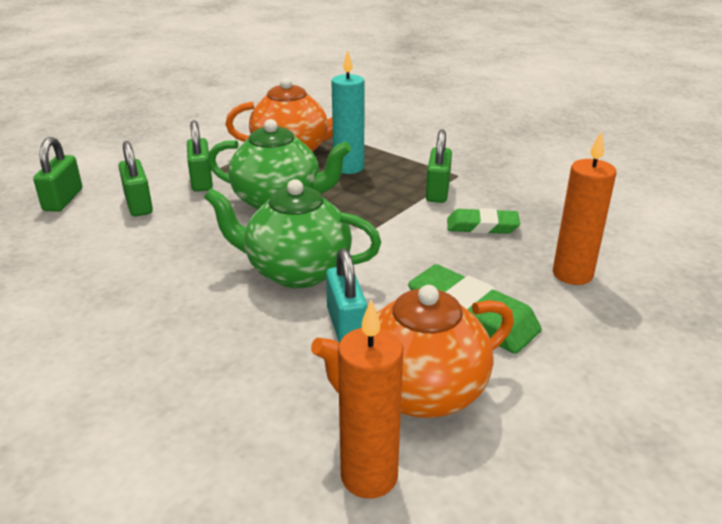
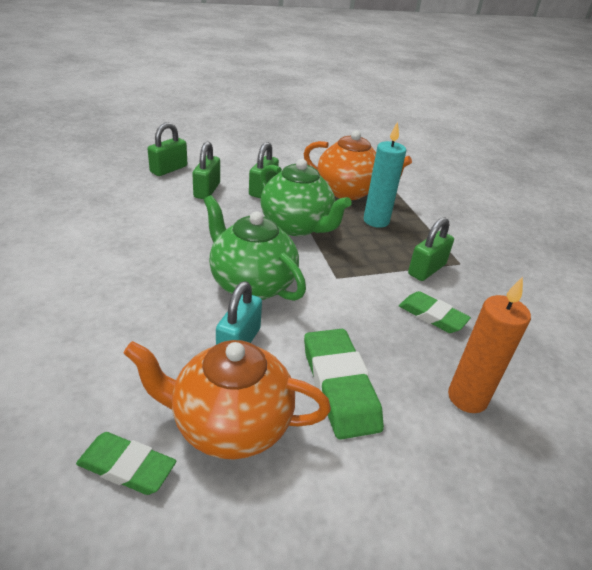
camera: 30 degrees right, 5 degrees up
(369, 476) = (127, 467): orange candle -> green eraser

